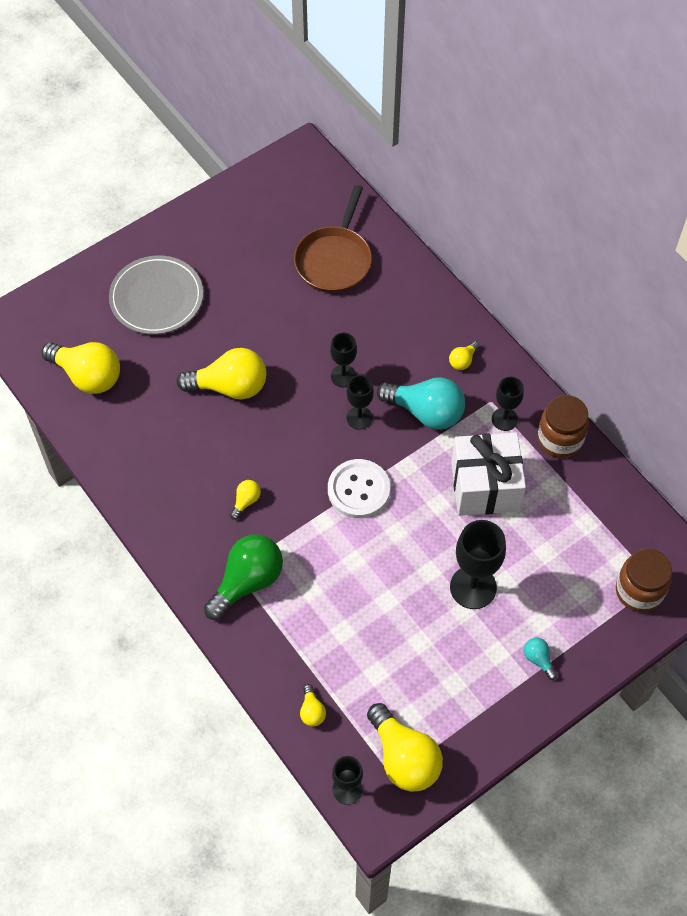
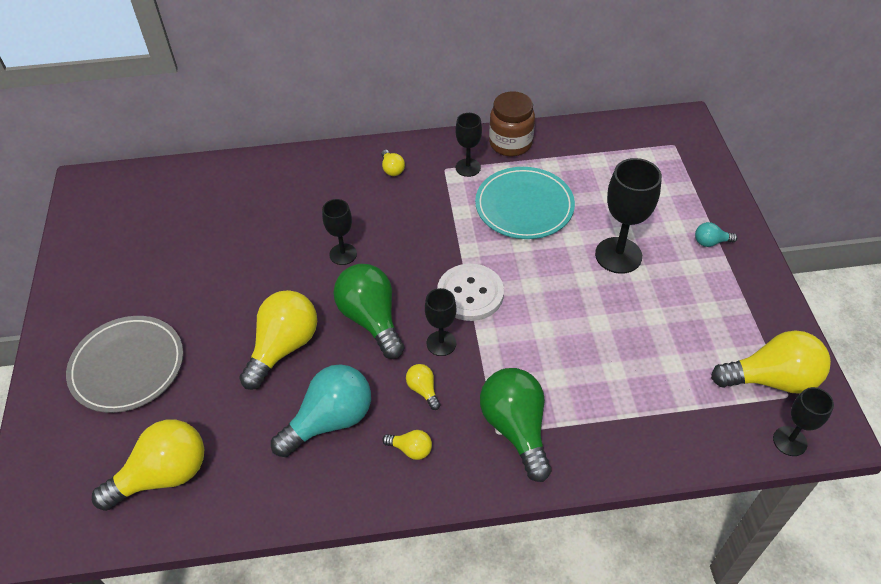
camera: 60 degrees left, 10 degrees down
(290, 431) = (371, 319): none -> green light bulb
(312, 711) = (691, 434): yellow light bulb -> yellow light bulb (411, 449)
(334, 260) = (217, 209): brown pan -> none
(359, 418) = (395, 261): black goblet -> black goblet (441, 343)
(426, 412) = (424, 213): turquoise light bulb -> turquoise light bulb (330, 420)
(485, 486) = (524, 206): white gift -> turquoise plate
(639, 591) = (676, 156): brown jar -> none

